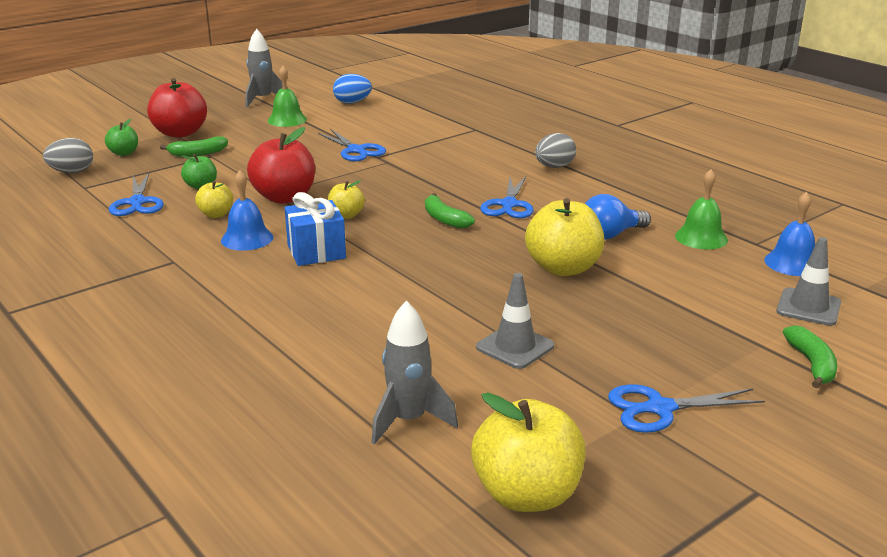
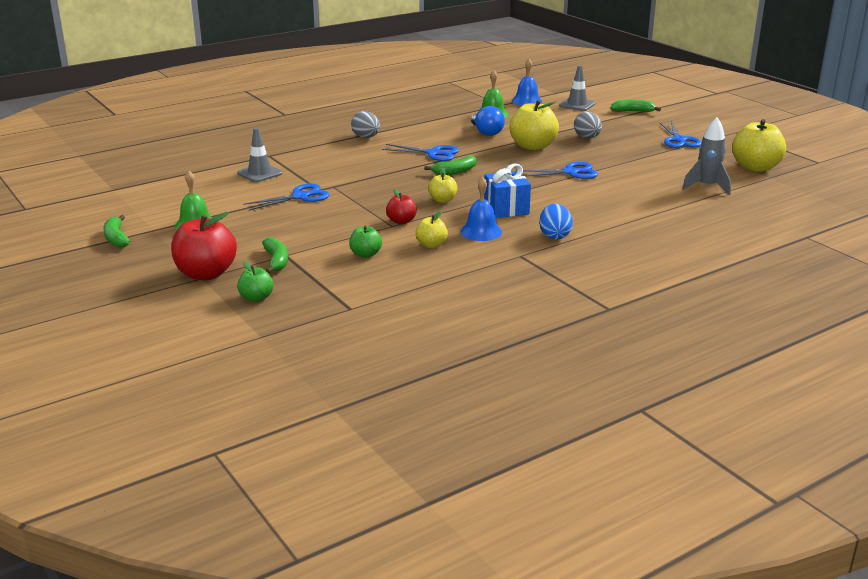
camera: 85 degrees left, 0 degrees up
(72, 172) = (303, 320): grey egg -> grey egg (587, 138)
(137, 203) = (397, 279): blue scissors -> blue scissors (571, 172)
(263, 100) = (116, 238): grey rocket -> green banana
(284, 197) = (401, 221): red apple -> red apple, size x0.53
(352, 102) = (159, 198): blue egg -> blue egg (554, 236)
(515, 347) = (628, 162): grey traffic cone -> grey traffic cone (260, 173)

